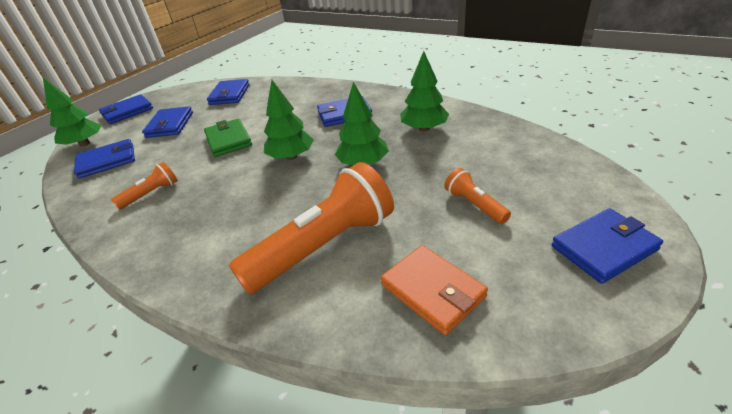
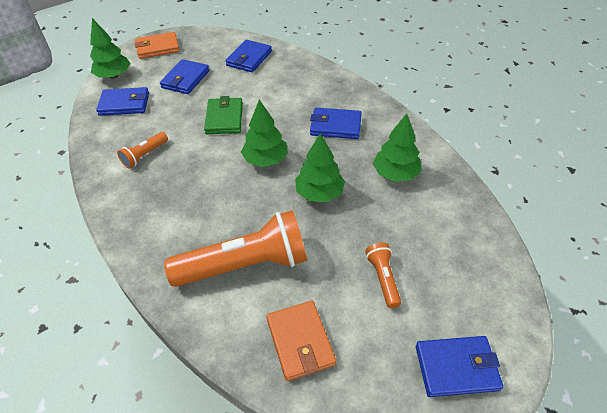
camera: 20 degrees right, 10 degrees up
(127, 112) = (158, 48): blue wallet -> orange wallet
(151, 194) = (144, 155): orange flashlight -> orange flashlight turned 150 degrees clockwise

